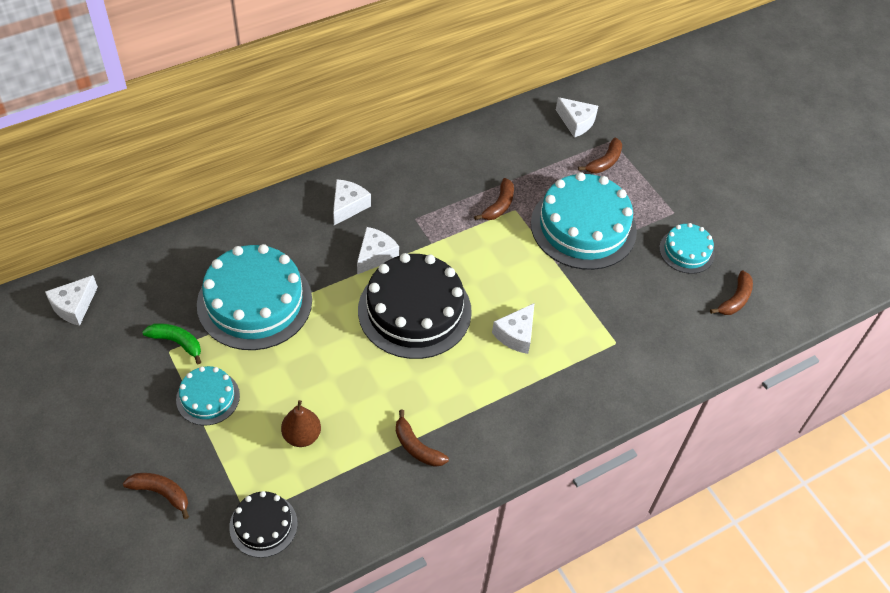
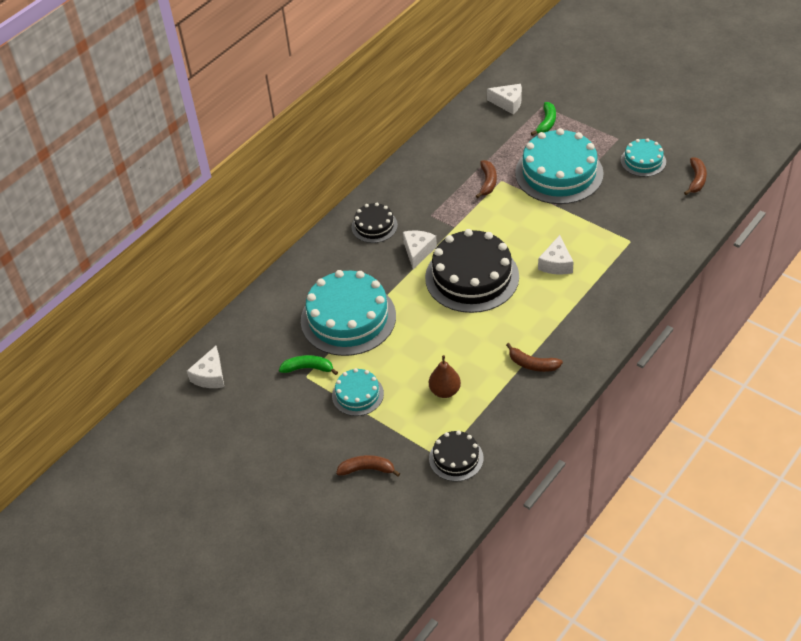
camera: 15 degrees left, 5 degrees down
(348, 206) = (374, 226): white cheese -> black cake
(604, 162) = (546, 123): brown banana -> green banana

